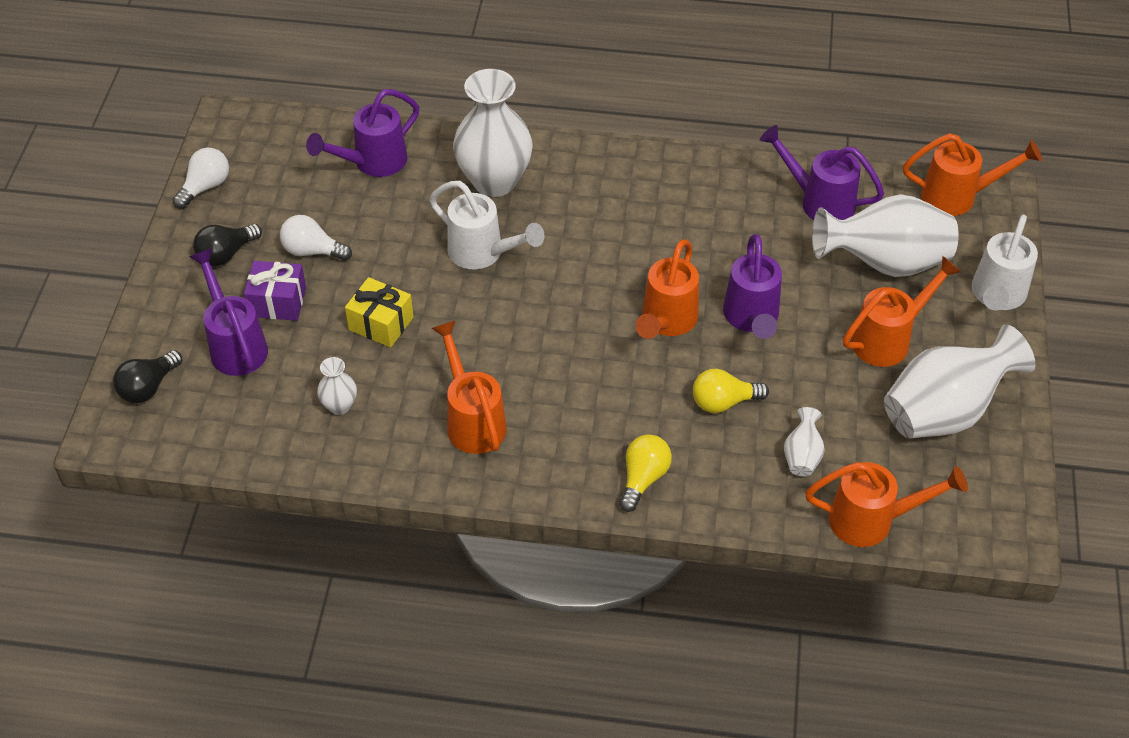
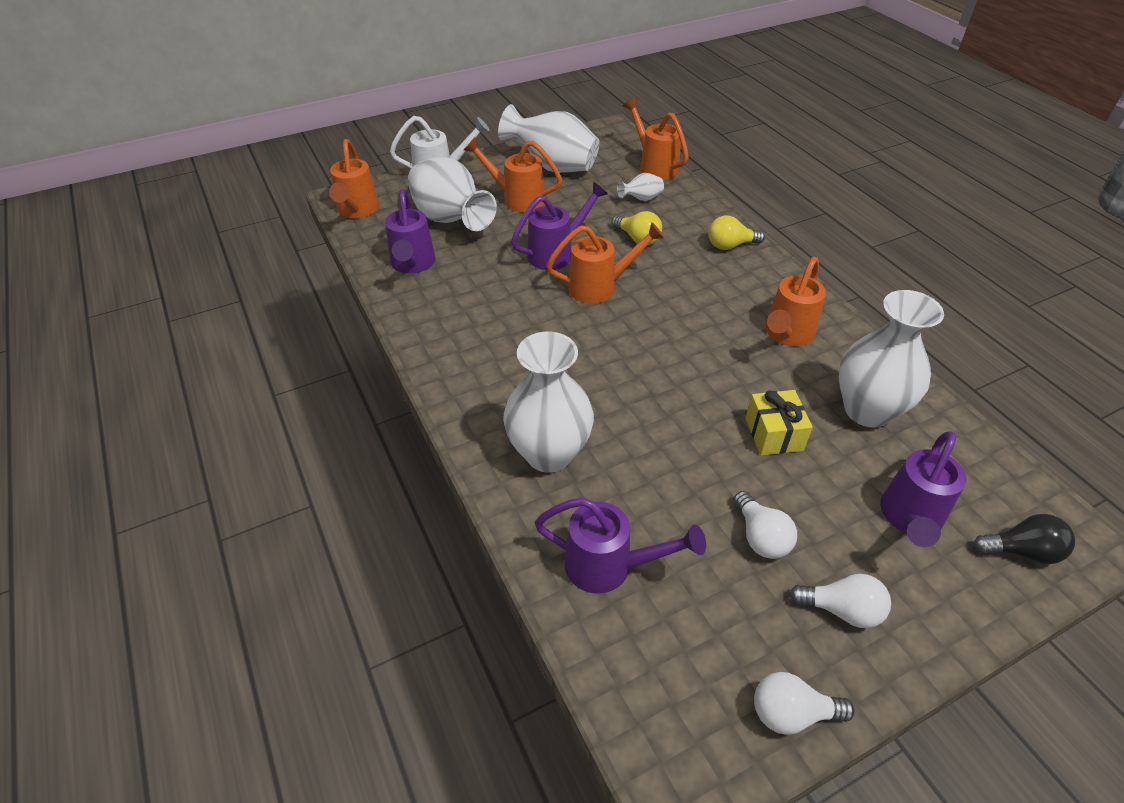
camera: 125 degrees left, 5 degrees down
(226, 254) = (841, 610): black light bulb -> white light bulb
(278, 302) = (837, 521): purple gift -> none
(339, 406) = (867, 410): white vase -> white vase, size x2.22
(483, 254) = (638, 413): white watering can -> none
(958, 197) = (357, 211): orange watering can -> orange watering can turned 150 degrees counterclockwise

